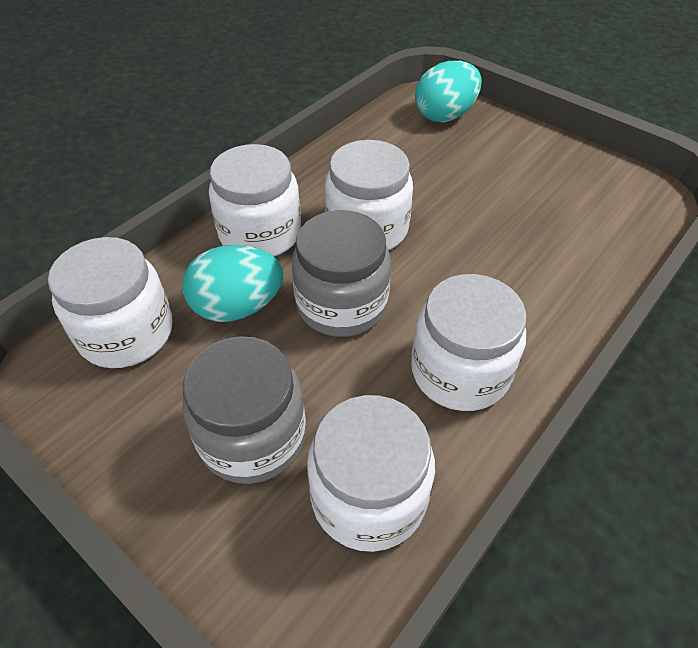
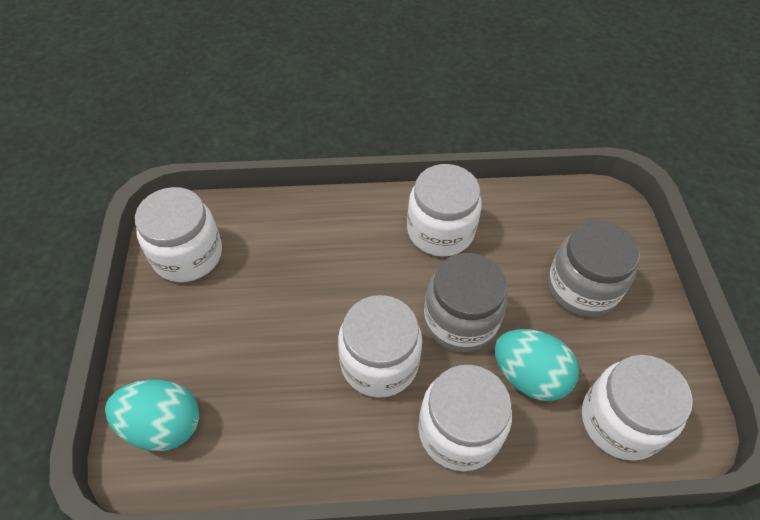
camera: 135 degrees left, 5 degrees up
(368, 496) = (546, 219): white jar -> white jar (187, 255)

